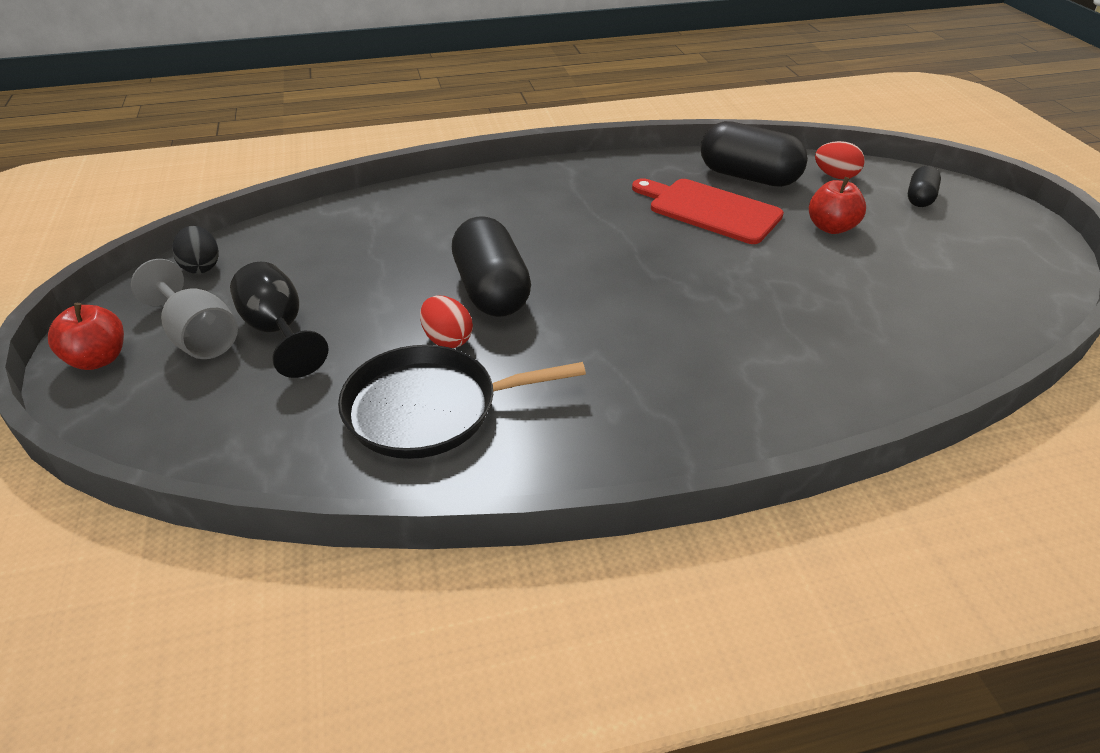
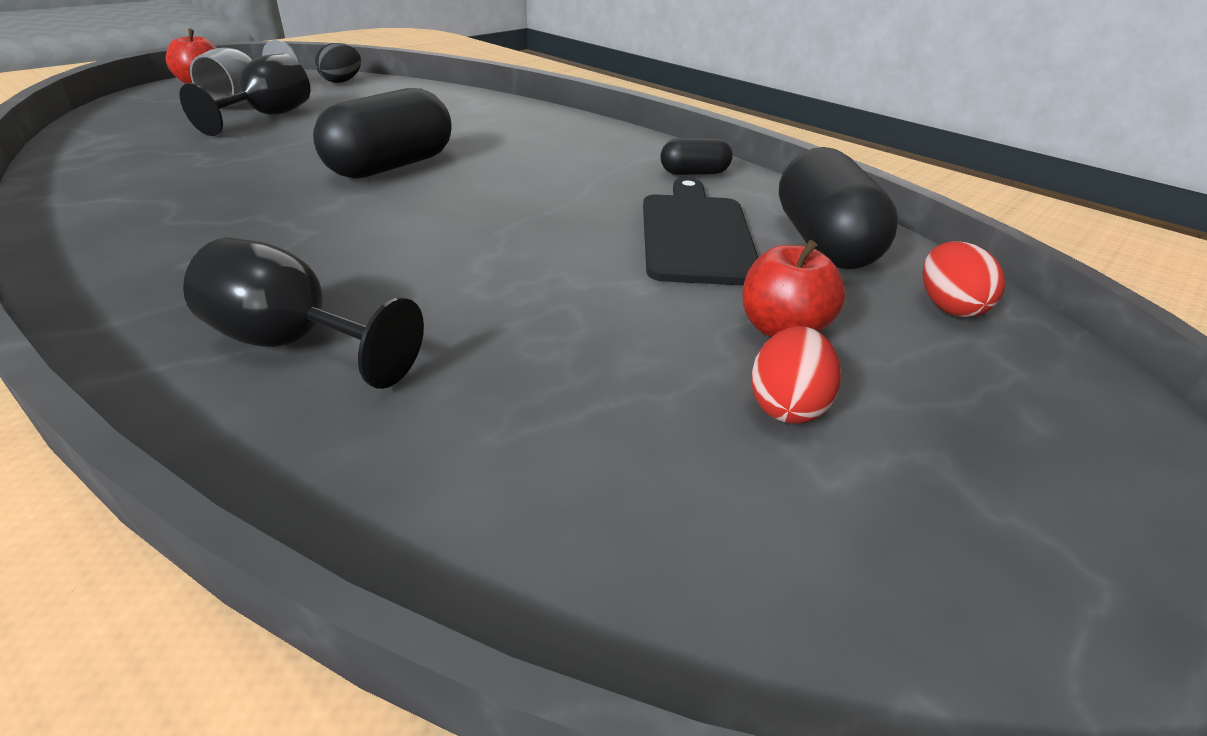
camera: 55 degrees right, 5 degrees down
(429, 409) = (173, 182): black pan -> none
(447, 339) = (291, 167): red egg -> red egg (786, 406)
(709, 210) = (696, 234): red cutting board -> black cutting board
(760, 384) = (294, 343): none -> black goblet
(920, 198) = (1029, 405): black capsule -> black capsule (694, 173)

